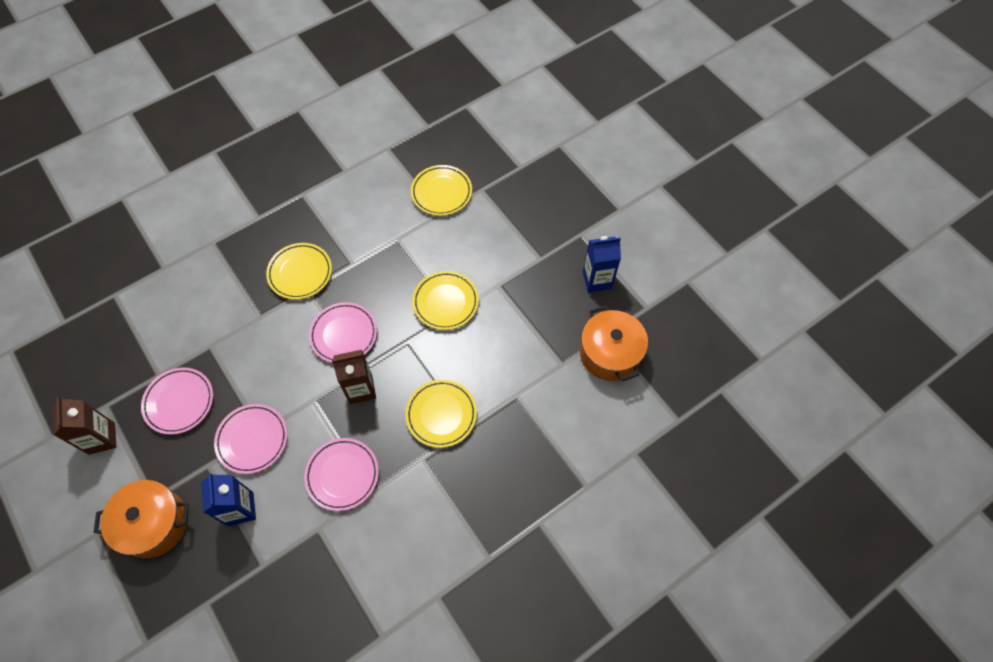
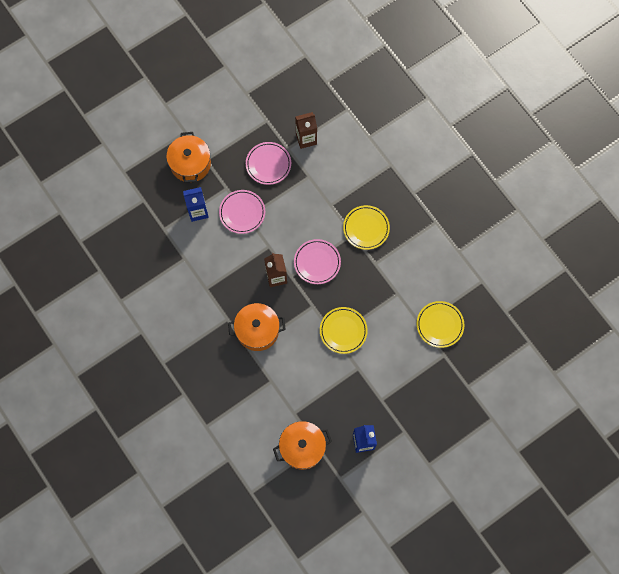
camera: 90 degrees right, 10 degrees up
(102, 438) = (245, 123): brown carton -> brown carton (306, 139)
(342, 475) = (218, 270): pink plate -> none
(441, 415) = (257, 330): yellow plate -> orange pot

